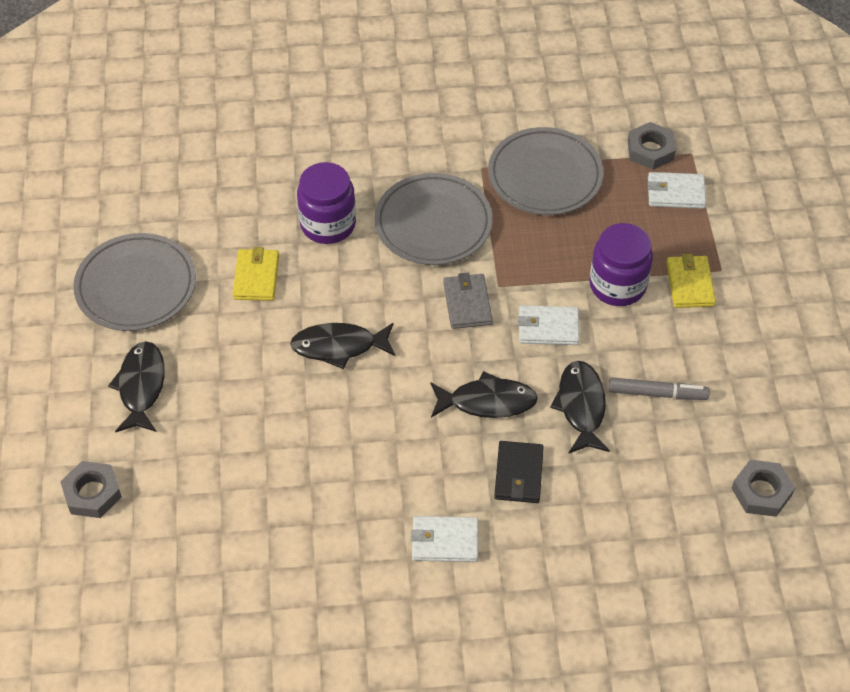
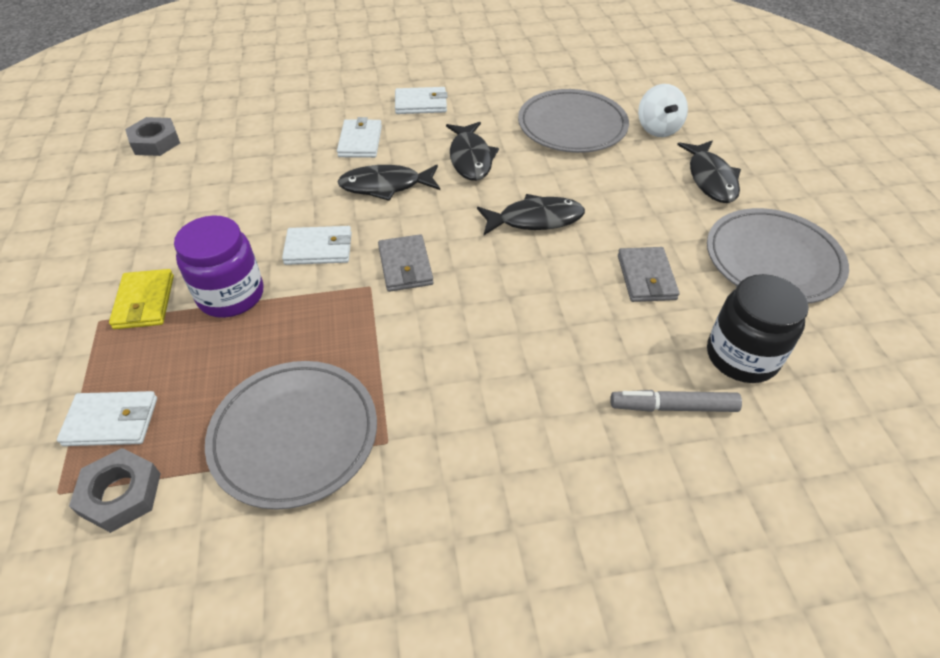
camera: 175 degrees right, 5 degrees down
(92, 493) = (705, 114): grey nut -> none
(163, 470) = (658, 129): none -> white spinning top
(211, 206) = (742, 356): none -> black jar
(256, 277) = (646, 277): yellow wallet -> grey wallet
(328, 224) = (584, 343): purple jar -> none
(433, 223) = (450, 353): grey plate -> grey plate (572, 126)
(518, 474) = (360, 141): black wallet -> white wallet
(581, 406) = (297, 188): black fish -> black fish (470, 158)
(657, 393) = (220, 201): grey marker -> grey marker (673, 407)

